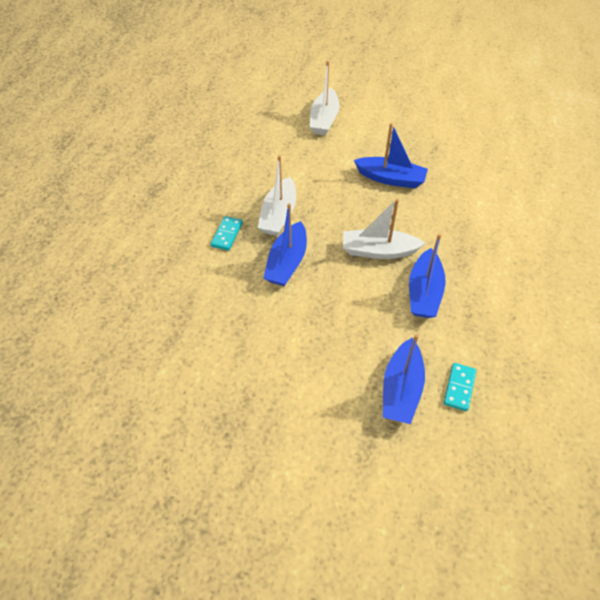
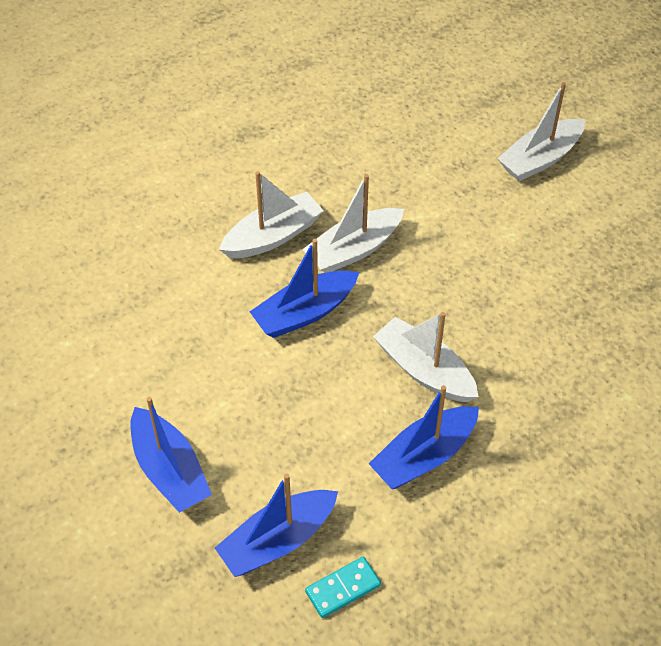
camera: 40 degrees right, 0 degrees up
(227, 234) = (273, 236): turquoise domino -> white boat
(390, 179) = (541, 290): blue boat -> blue boat (169, 470)

